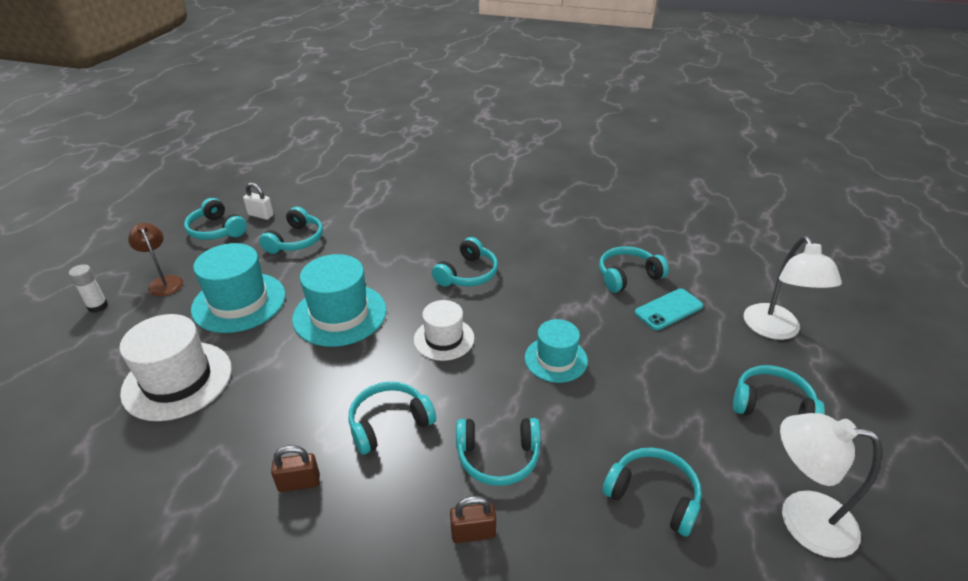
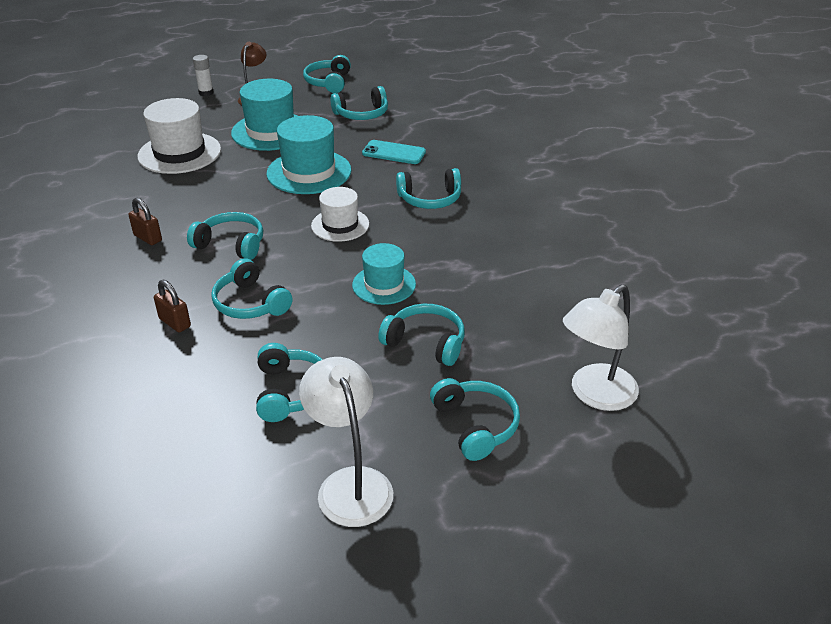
camera: 50 degrees right, 0 degrees up
(261, 215) = (369, 86): white padlock -> none
(628, 276) = (549, 277): turquoise headphones -> turquoise headphones (426, 342)
(668, 309) = (532, 318): turquoise phone -> turquoise phone (394, 153)

